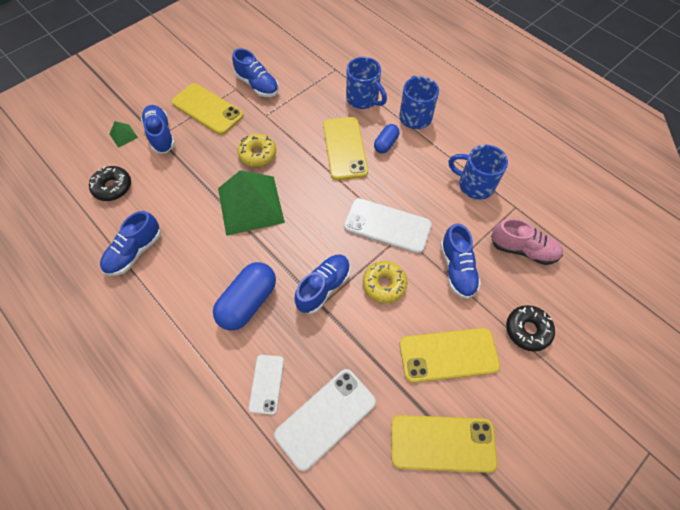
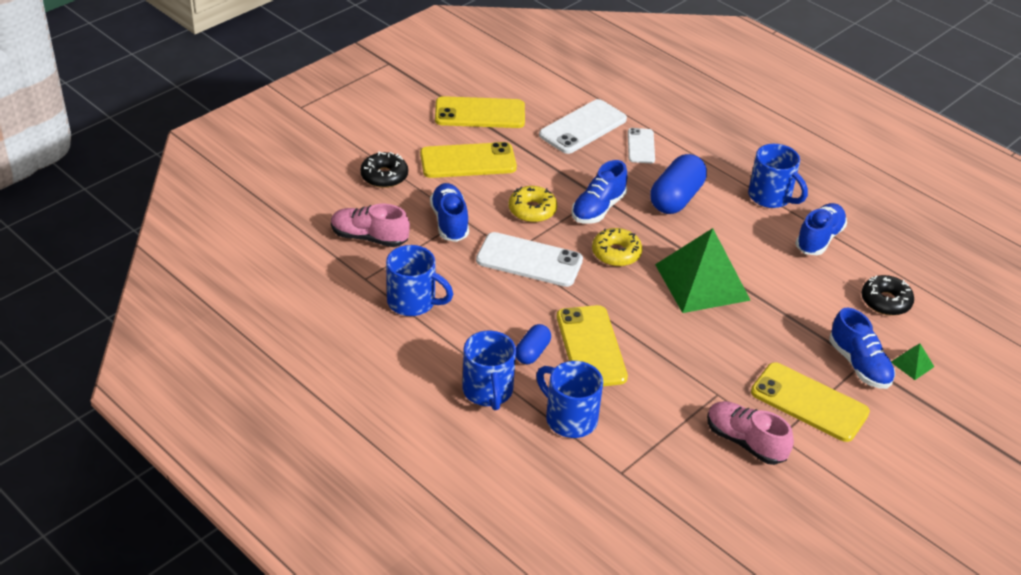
camera: 175 degrees right, 20 degrees down
(156, 305) = (771, 197): none -> blue mug
(257, 85) = (745, 442): blue shoe -> pink shoe
(257, 154) = (711, 339): yellow donut -> yellow donut (616, 253)

